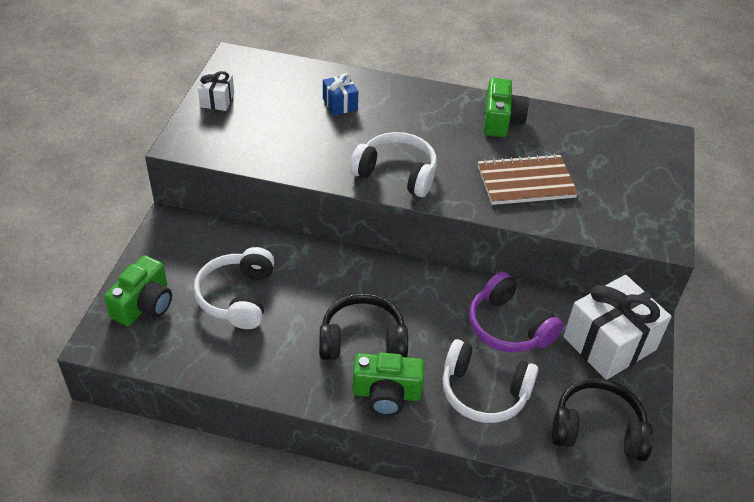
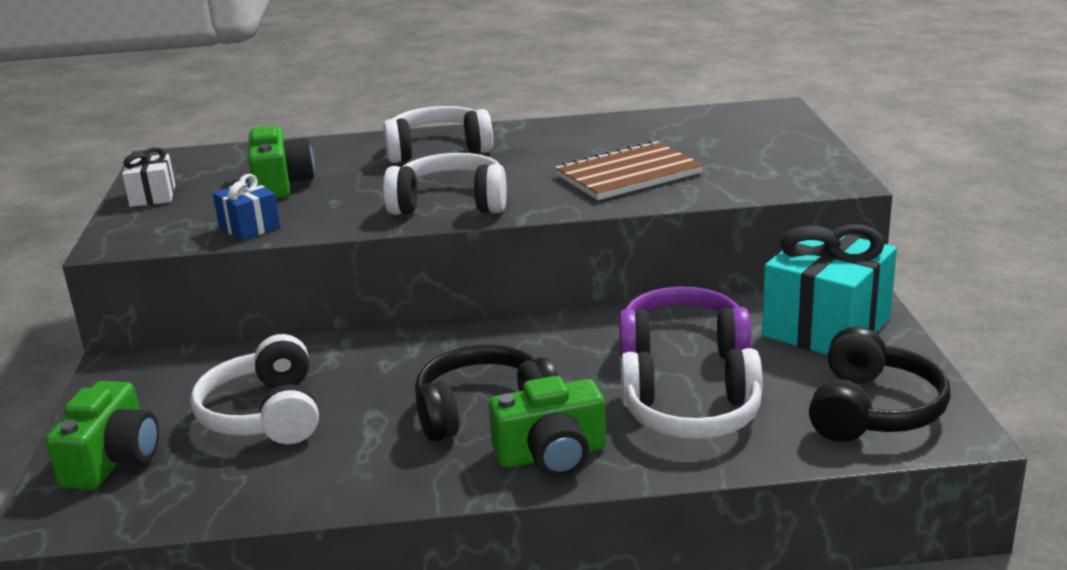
camera: 15 degrees left, 20 degrees down
(340, 104) = (335, 165): blue gift -> blue gift (249, 227)
(413, 108) = (438, 150): none -> white headphones
(501, 120) = (561, 136): green camera -> green camera (281, 184)
(508, 327) = (682, 345): purple headphones -> purple headphones turned 150 degrees clockwise
(597, 429) = (873, 410): black headphones -> black headphones turned 120 degrees clockwise
(609, 343) = (826, 327): white gift -> turquoise gift

